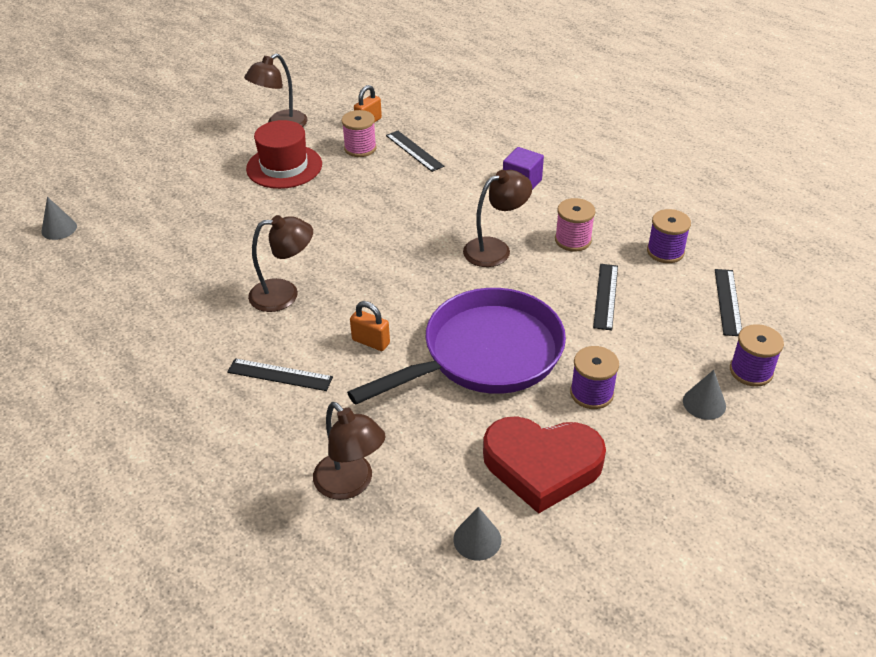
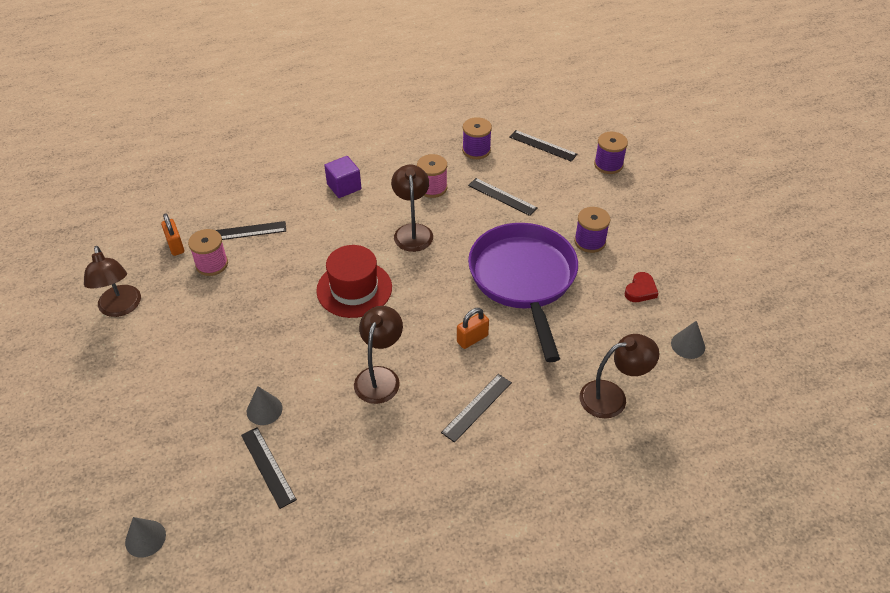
camera: 65 degrees left, 5 degrees up
(151, 264) = (268, 467): none -> black ruler
(284, 166) = (193, 325): red hat -> red hat (354, 289)
(542, 465) = (640, 290): red heart -> red heart, size x0.43
(704, 403) = (624, 196): grey cone -> grey cone (264, 410)

